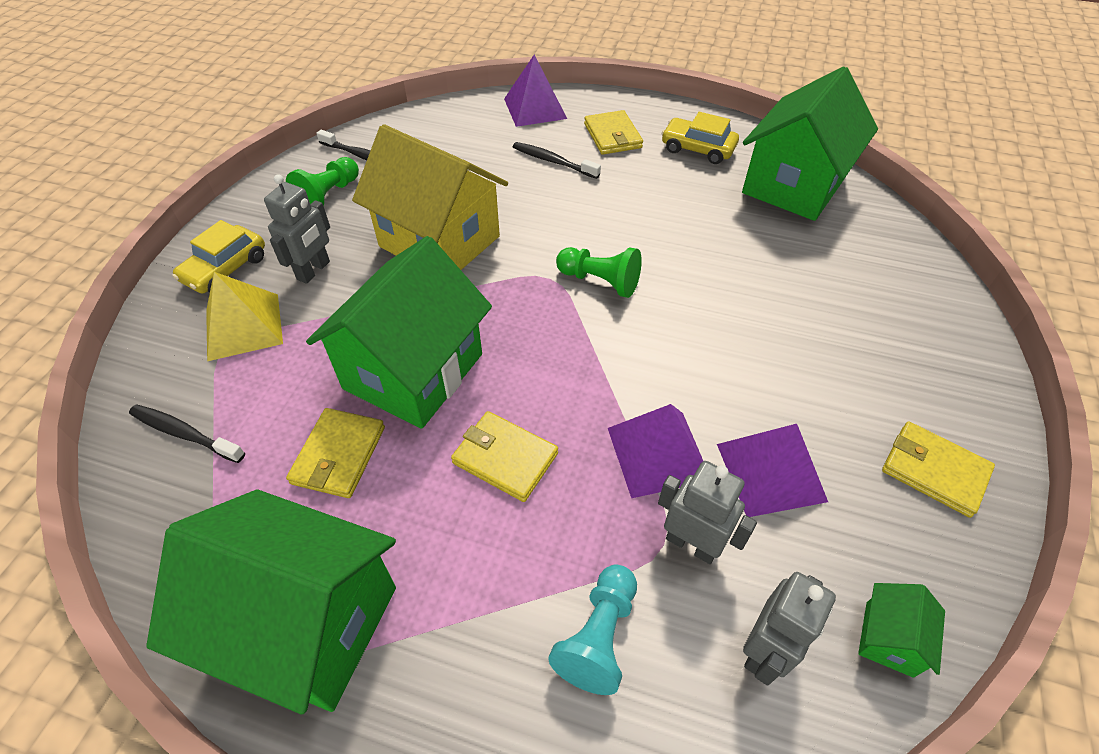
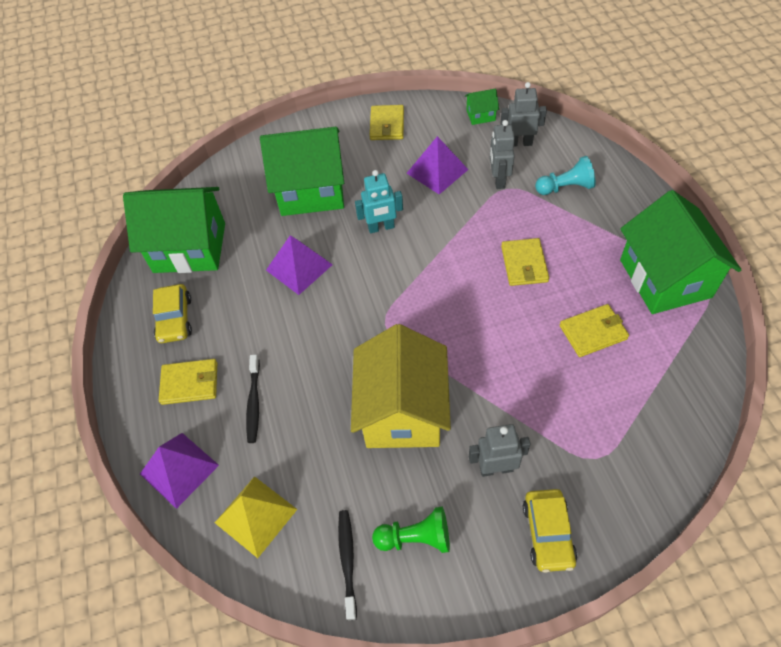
camera: 120 degrees left, 5 degrees up
(185, 434) = (659, 417): black toothbrush -> none
(225, 269) = (548, 533): yellow car -> yellow car turned 90 degrees clockwise
(243, 326) = (575, 464): yellow pyramid -> yellow pyramid (256, 516)
(413, 371) = (515, 340): green house -> green house (311, 191)
(600, 281) = (366, 297): green pawn -> none
(612, 136) = (190, 383): yellow wallet -> yellow wallet turned 45 degrees clockwise
(658, 453) = (464, 211): purple pyramid -> purple pyramid (299, 267)
(699, 347) = (381, 227): none -> turquoise robot

